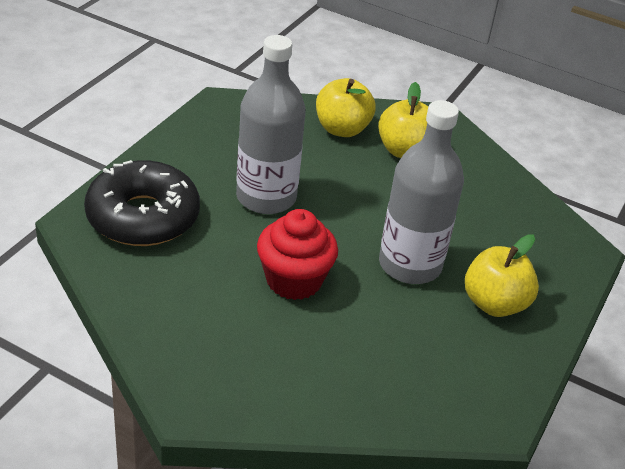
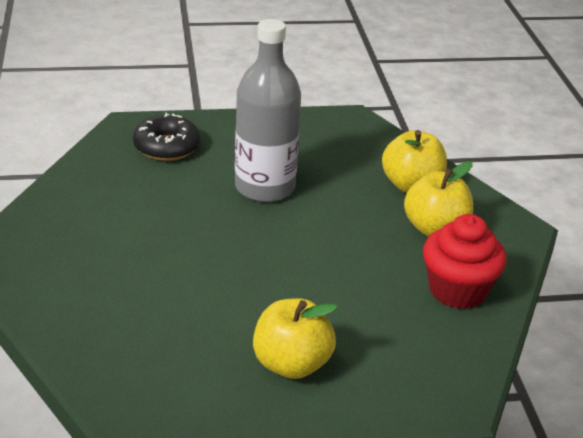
camera: 55 degrees right, 5 degrees down
(143, 217) = (167, 147): black donut -> black donut, size x0.65
(294, 280) = (182, 241): red cupcake -> red cupcake (457, 290)
(410, 265) = (280, 293): grey bottle -> none

